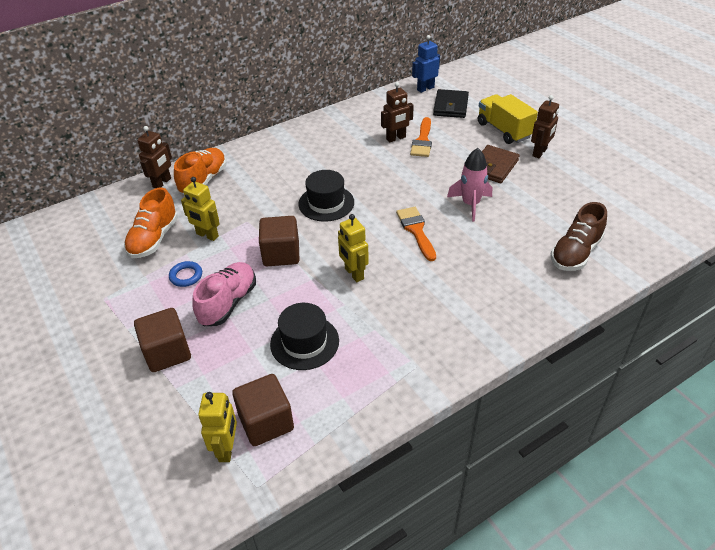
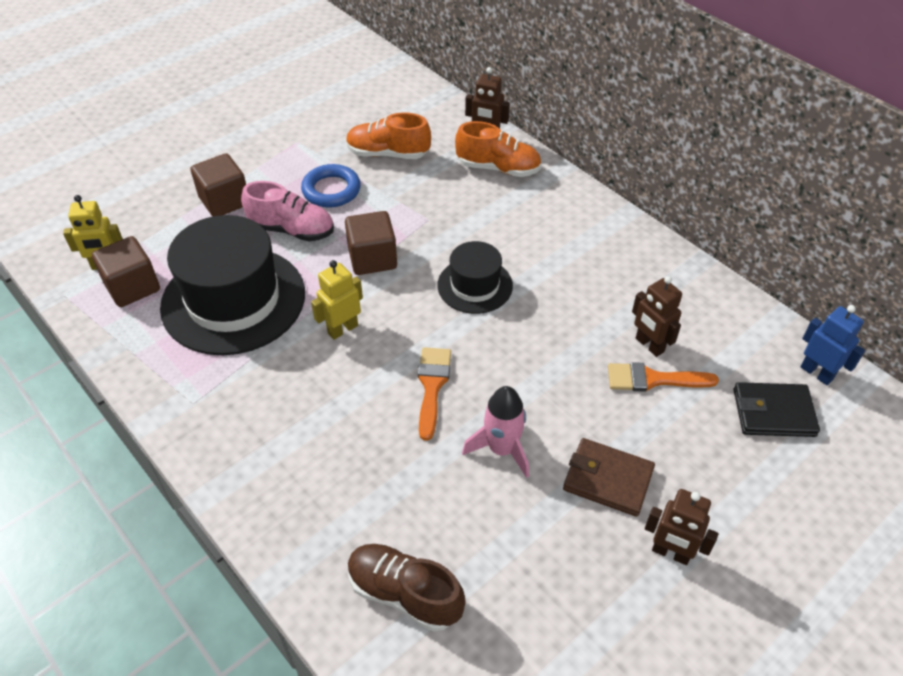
camera: 80 degrees right, 5 degrees up
(186, 276) = (331, 190): blue ring -> blue ring, size x1.62
(207, 235) = (398, 192): yellow robot -> none
(304, 342) = (233, 300): black hat -> black hat, size x1.87
(416, 230) = (432, 386): orange brush -> orange brush turned 60 degrees counterclockwise
(504, 130) = (724, 495): yellow truck -> none

